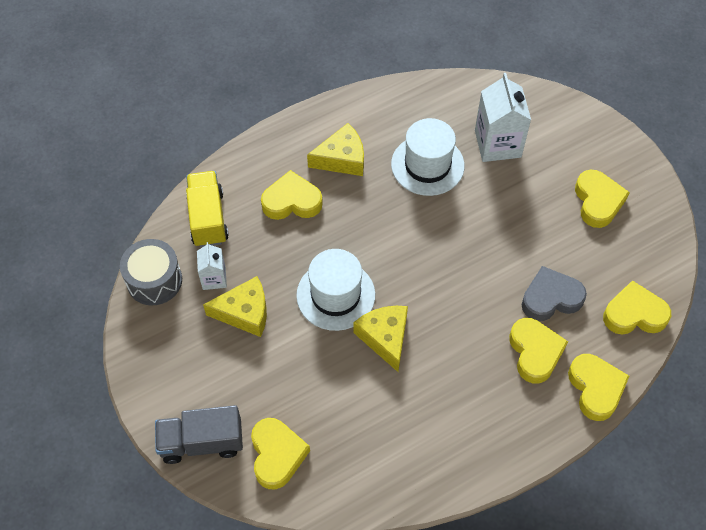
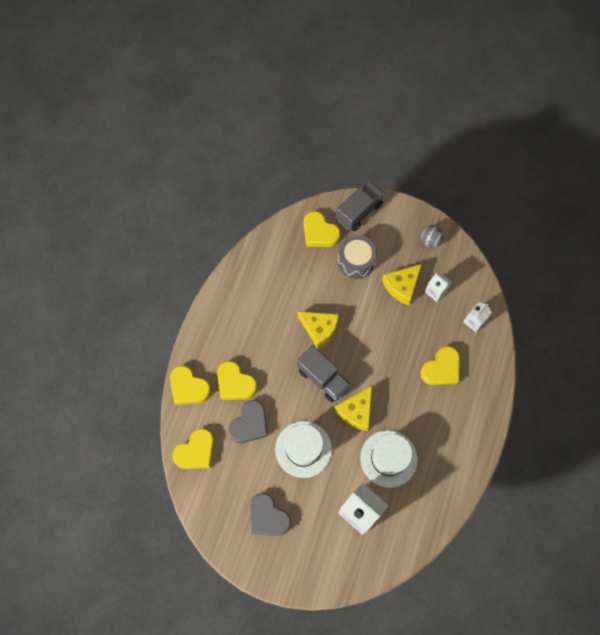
camera: 140 degrees right, 10 degrees up
(154, 280) = (463, 266): grey drum -> grey drum (356, 262)
(158, 337) = (430, 241): none -> grey ball
(208, 218) = (474, 321): yellow truck -> white carton
(335, 295) = (365, 332): white hat -> white hat (303, 449)
(342, 159) = (441, 420): yellow cheese -> yellow cheese (356, 411)
(428, 284) = (323, 378): none -> grey truck
(598, 201) = (268, 517): yellow heart -> grey heart

